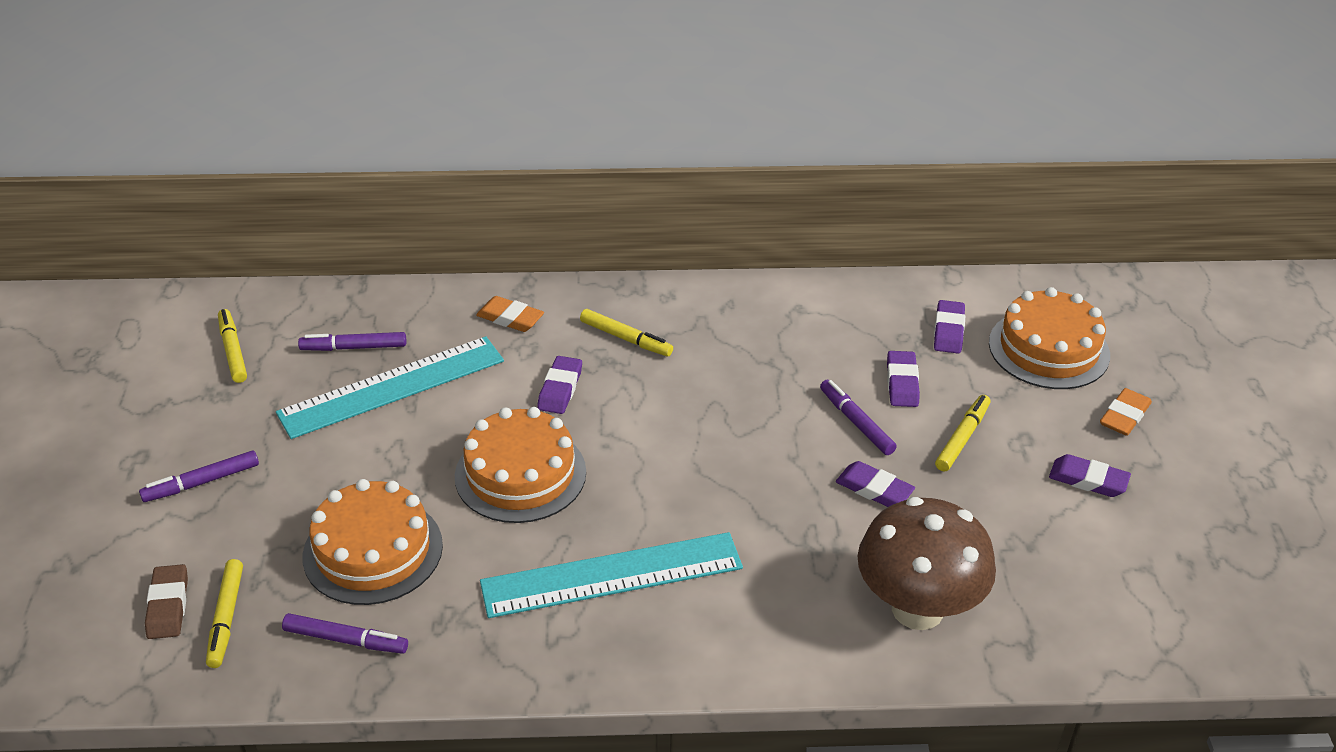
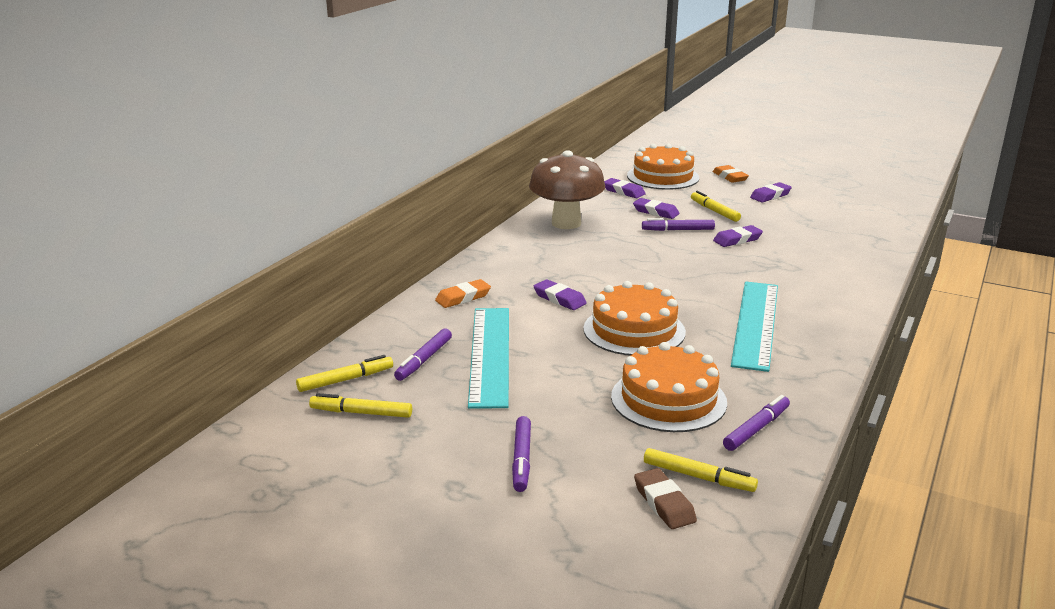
camera: 60 degrees left, 15 degrees down
(168, 606) = (664, 503): brown eraser -> brown eraser turned 45 degrees clockwise
(626, 339) = (531, 268): yellow marker -> yellow marker (346, 380)
(917, 609) = (839, 254): brown mushroom -> brown mushroom (566, 223)

